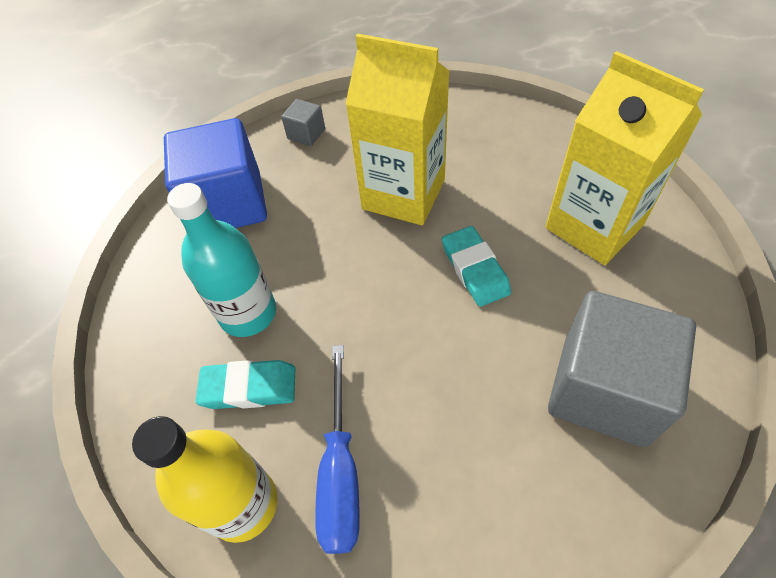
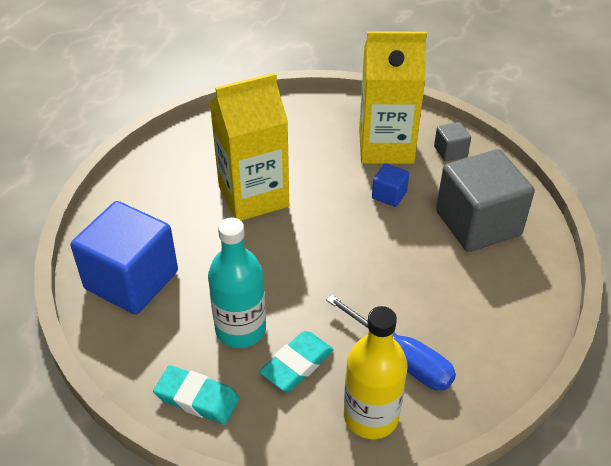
camera: 50 degrees left, 10 degrees down
(306, 134) = (130, 200): grey cube -> grey cube (450, 151)
(475, 269) = (349, 210): turquoise eraser -> turquoise eraser (197, 398)
(536, 282) = (389, 195): none -> blue cube

